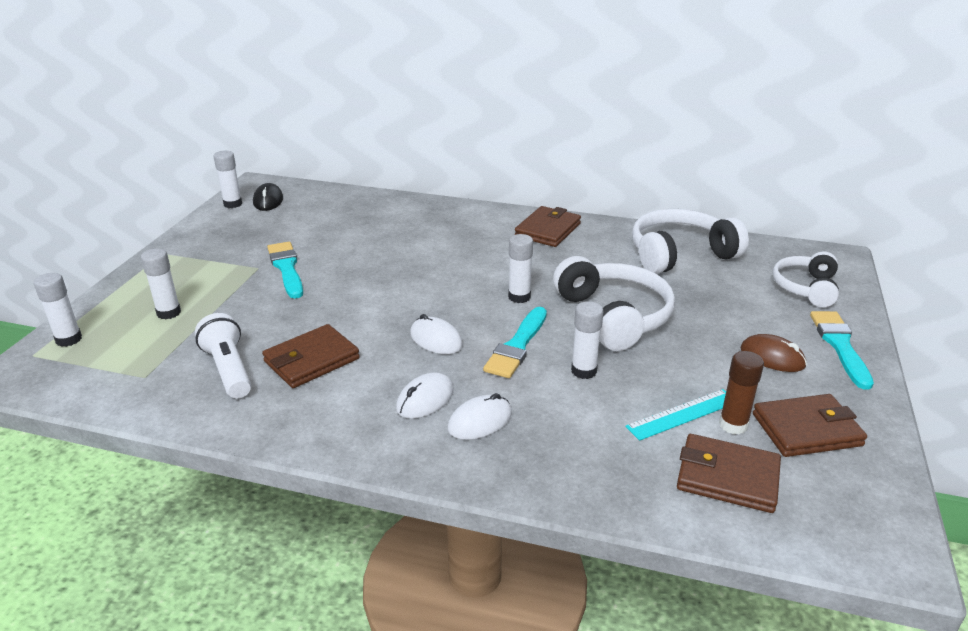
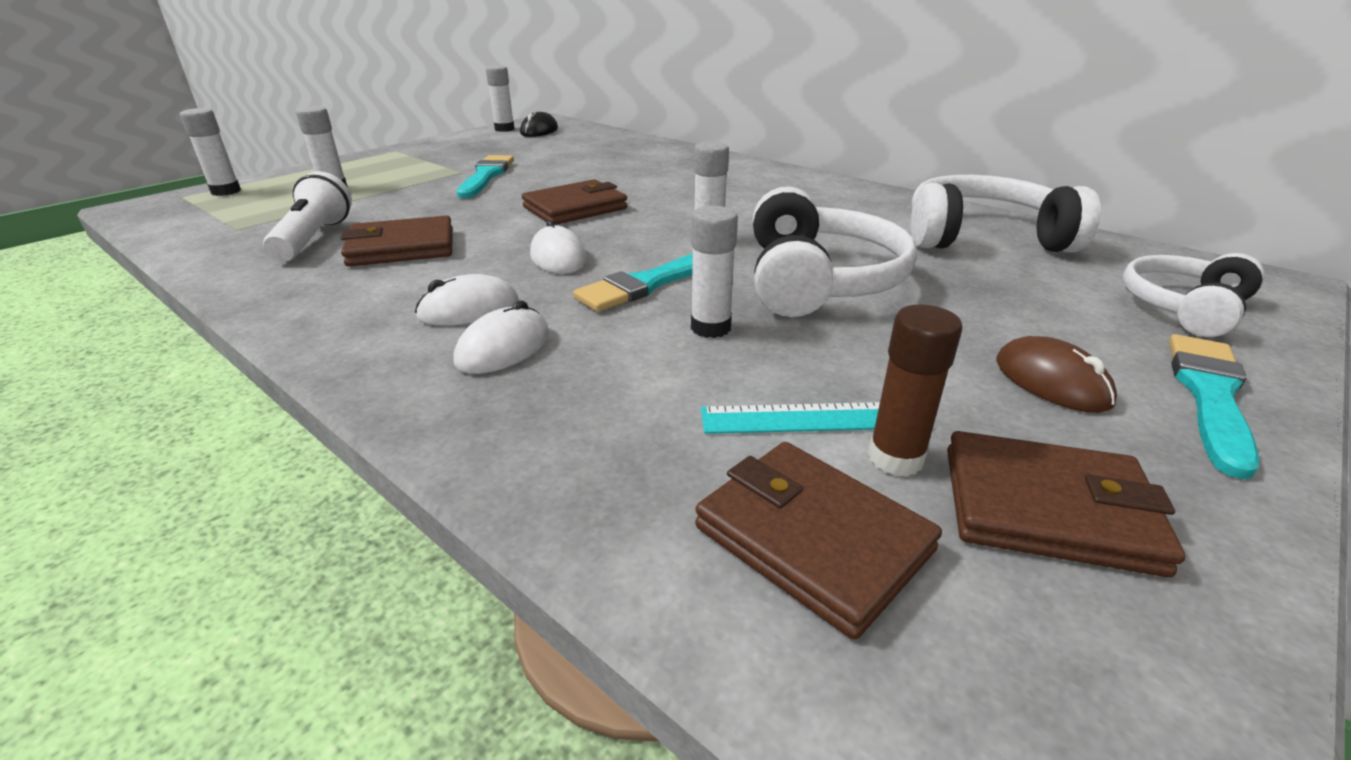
camera: 25 degrees right, 0 degrees up
(480, 421) = (503, 348): white mouse -> white mouse turned 45 degrees counterclockwise
(548, 230) = (814, 189): brown wallet -> brown wallet (575, 208)

